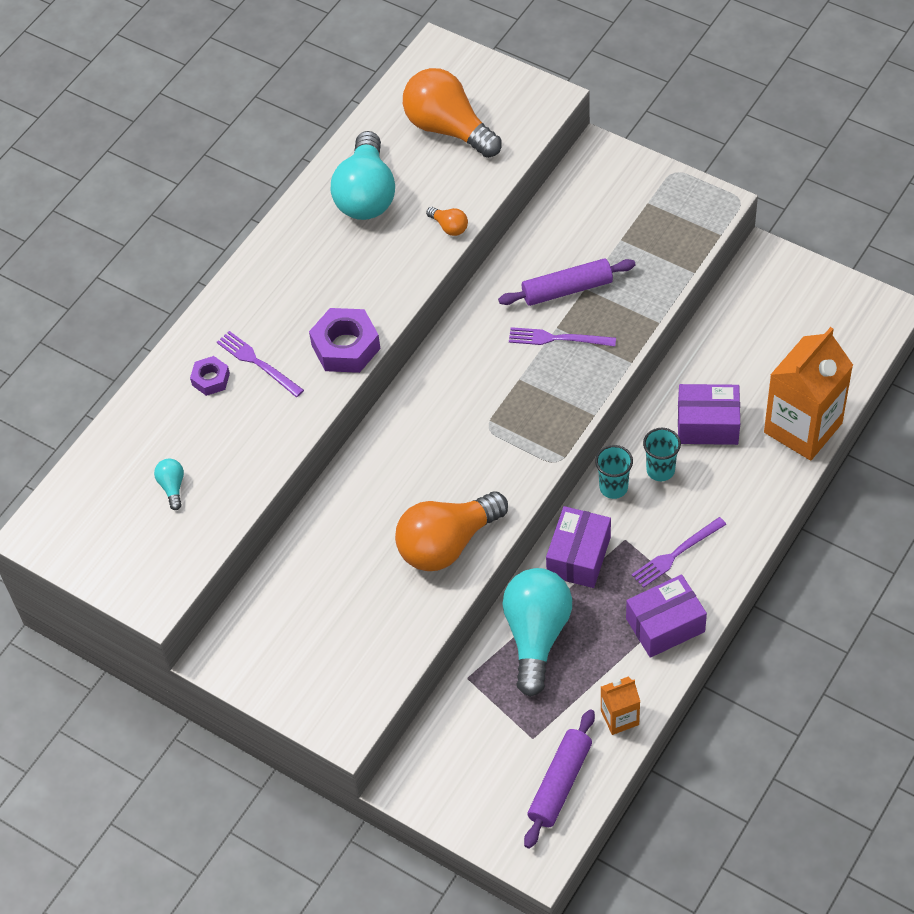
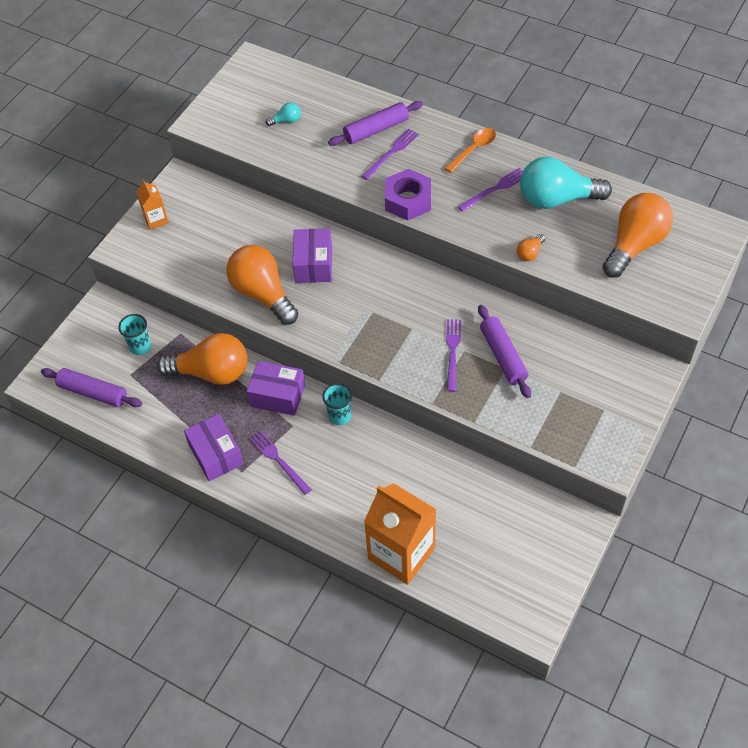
camera: 85 degrees right, 0 degrees up
(211, 379) = (376, 130): purple nut -> purple rolling pin
(267, 273) = (473, 149): none -> orange spoon
(340, 255) = (495, 189): none -> purple fork
(536, 635) = (211, 372): turquoise light bulb -> orange light bulb
(619, 717) = (141, 427): orange carton -> orange carton (156, 219)
(660, 470) = (356, 448): turquoise cup -> turquoise cup (140, 347)
(707, 424) = (402, 481): purple box -> purple box (313, 264)

